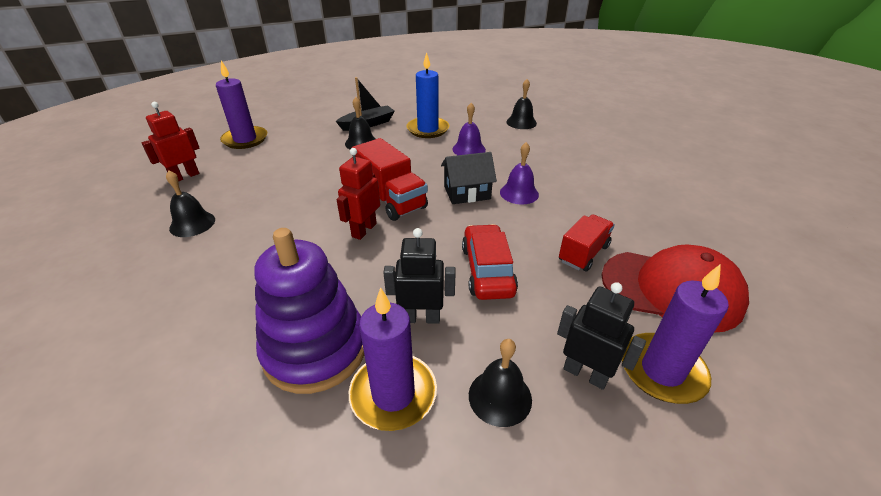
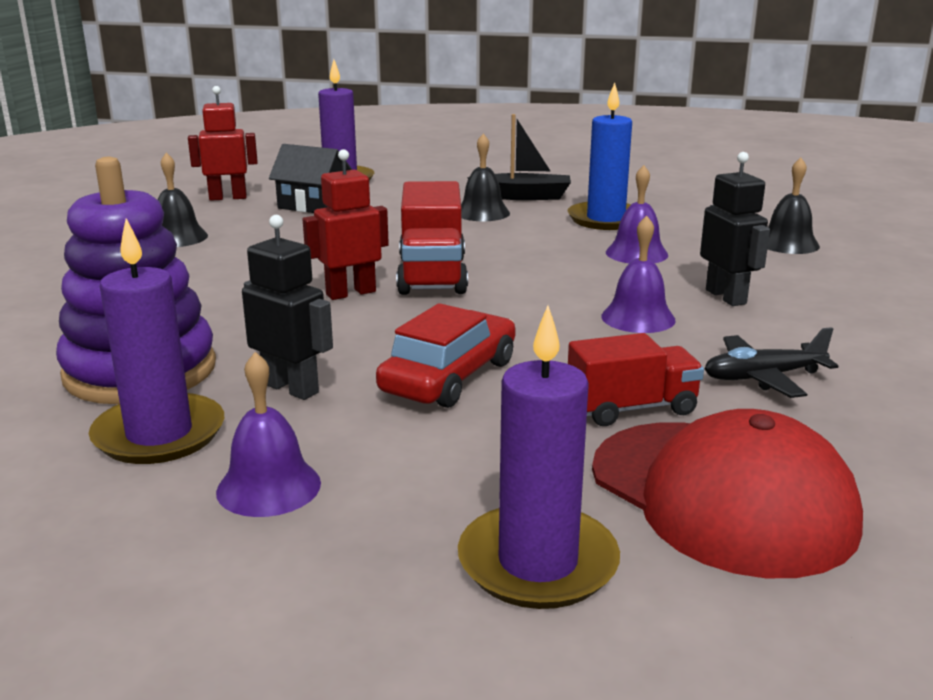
camera: 35 degrees right, 15 degrees down
(467, 193) = (553, 296): black house -> black house (313, 205)
(500, 397) = (269, 487): black bell -> purple bell
(585, 374) = (414, 516): black robot -> black robot (726, 297)
(605, 211) = (763, 377): none -> black plane

